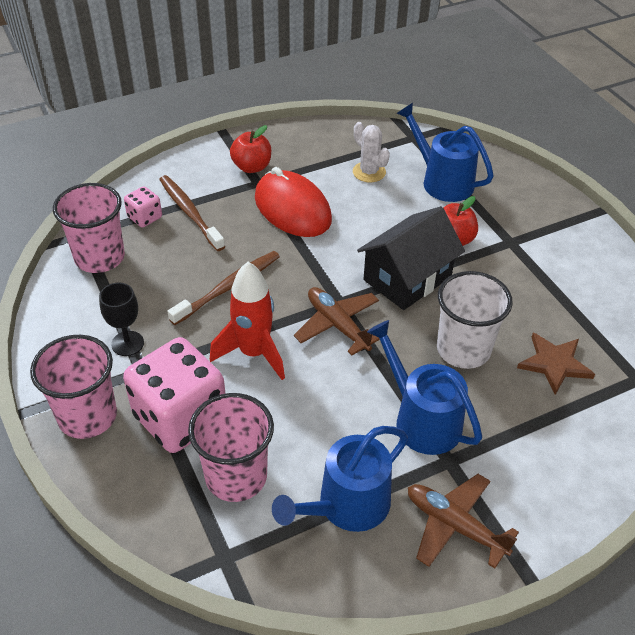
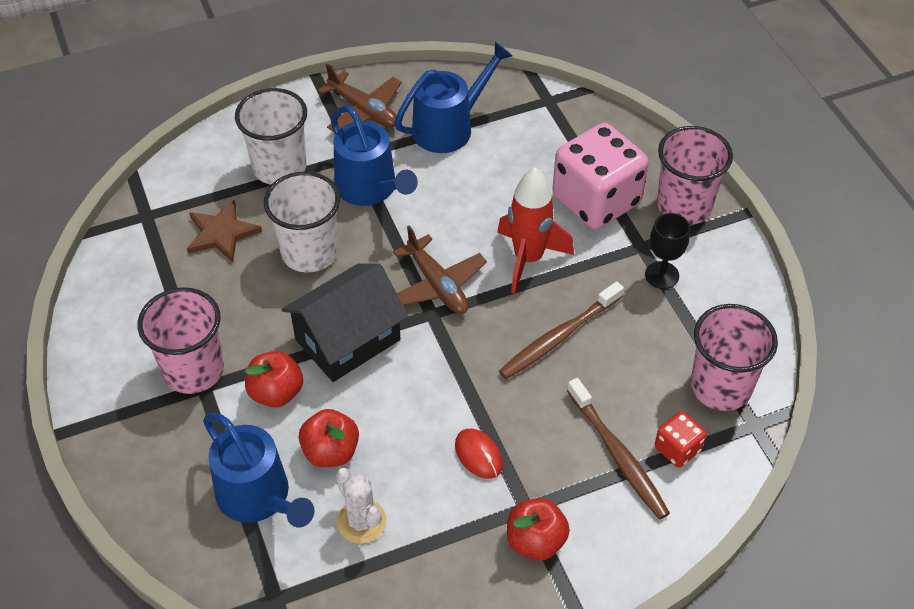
camera: 175 degrees left, 5 degrees up
(145, 217) = (677, 449): pink dice -> red dice
(236, 476) = (542, 152): pink cup -> pink cup (193, 370)
(292, 209) = (478, 455): red mouse -> red mouse, size x0.46
(400, 207) = (331, 452): none -> red apple
(527, 440) = (279, 167): none -> white cup

